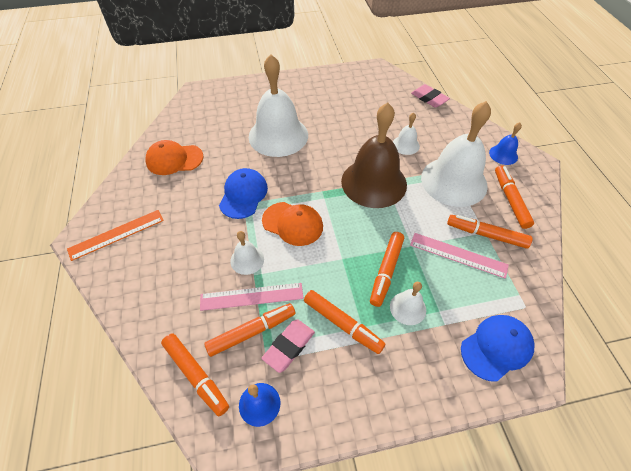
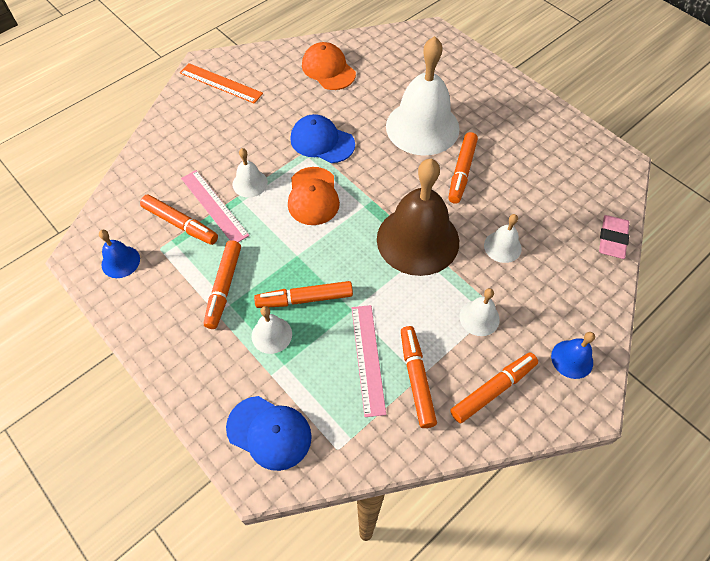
camera: 60 degrees right, 5 degrees up
(196, 375) = (124, 208): orange marker -> orange marker (462, 172)
(243, 195) = (322, 141): blue cap -> blue cap turned 135 degrees counterclockwise
(289, 346) = (180, 257): pink eraser -> none
(454, 181) = (479, 318): white bell -> white bell, size x0.45

